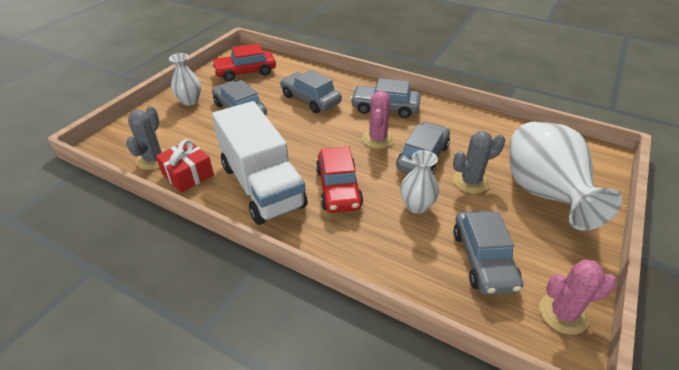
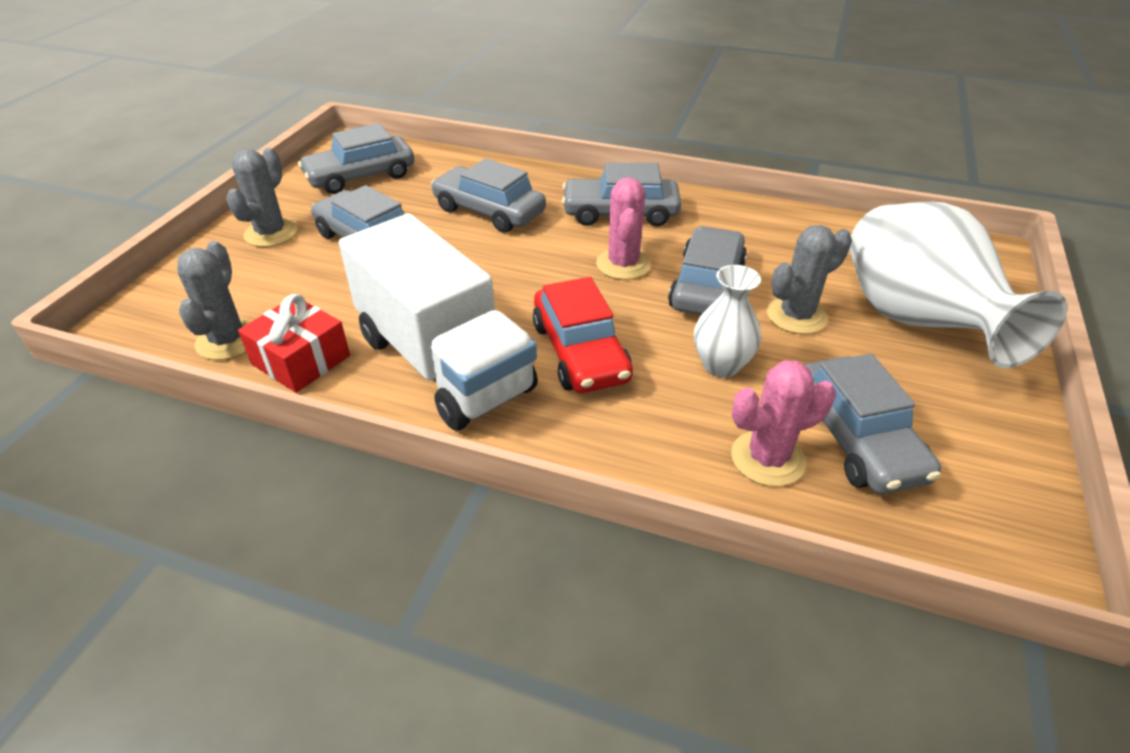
camera: 10 degrees left, 0 degrees up
(190, 101) = (271, 233): white vase -> grey cactus
(245, 72) = (361, 176): red car -> grey car
(563, 314) = (1008, 507): pink cactus -> pink cactus (767, 458)

